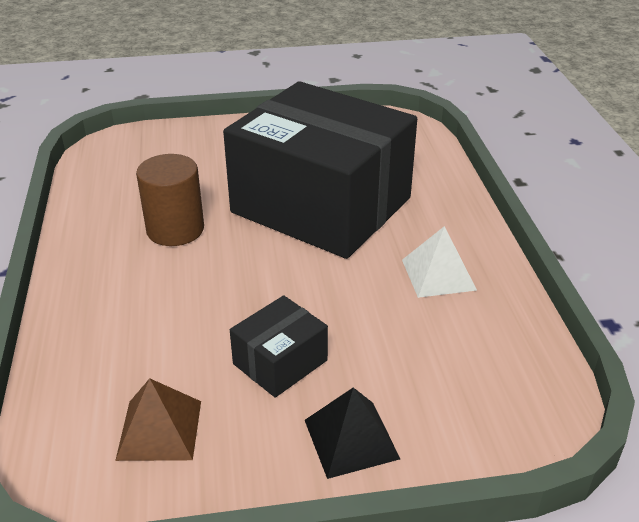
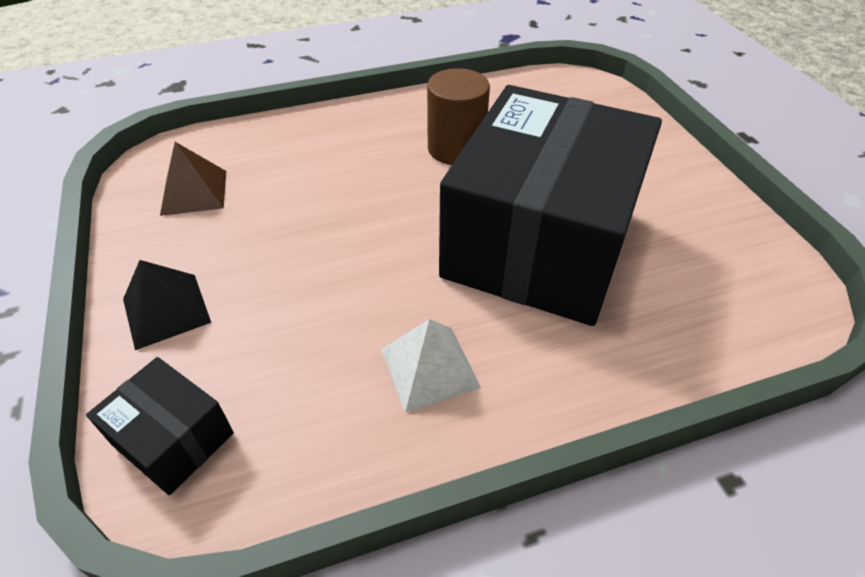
camera: 80 degrees right, 10 degrees up
(280, 362) = (270, 248): black box -> black box (173, 439)

